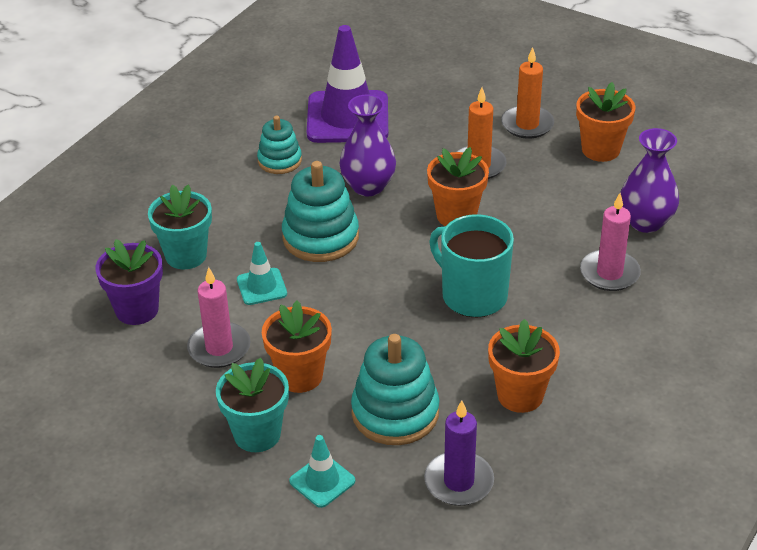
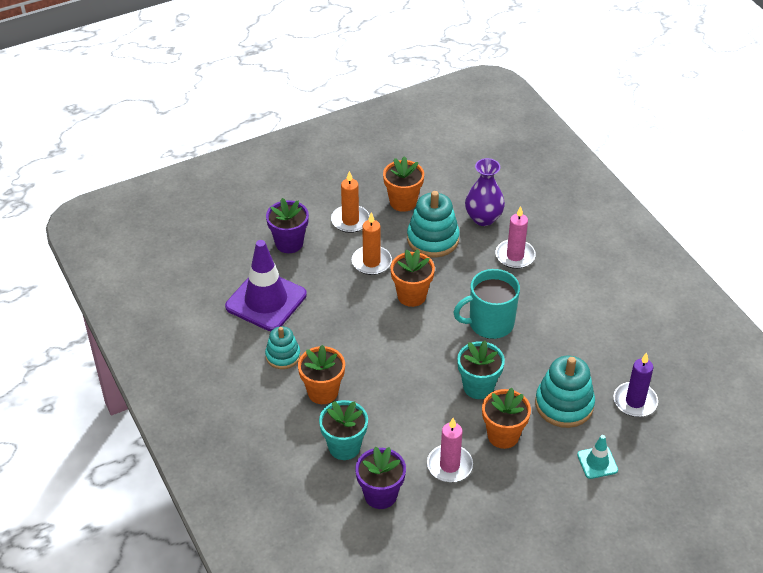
camera: 60 degrees left, 5 degrees up
(257, 434) = (539, 477): turquoise flower pot -> turquoise flower pot (478, 387)
(261, 287) = (407, 420): turquoise traffic cone -> none
(320, 237) = (381, 369): turquoise stacking toy -> turquoise stacking toy (433, 239)
(368, 186) = (348, 323): purple vase -> none
(447, 98) = (289, 243): none -> purple flower pot
(520, 395) = (586, 343): orange flower pot -> orange flower pot (323, 392)

